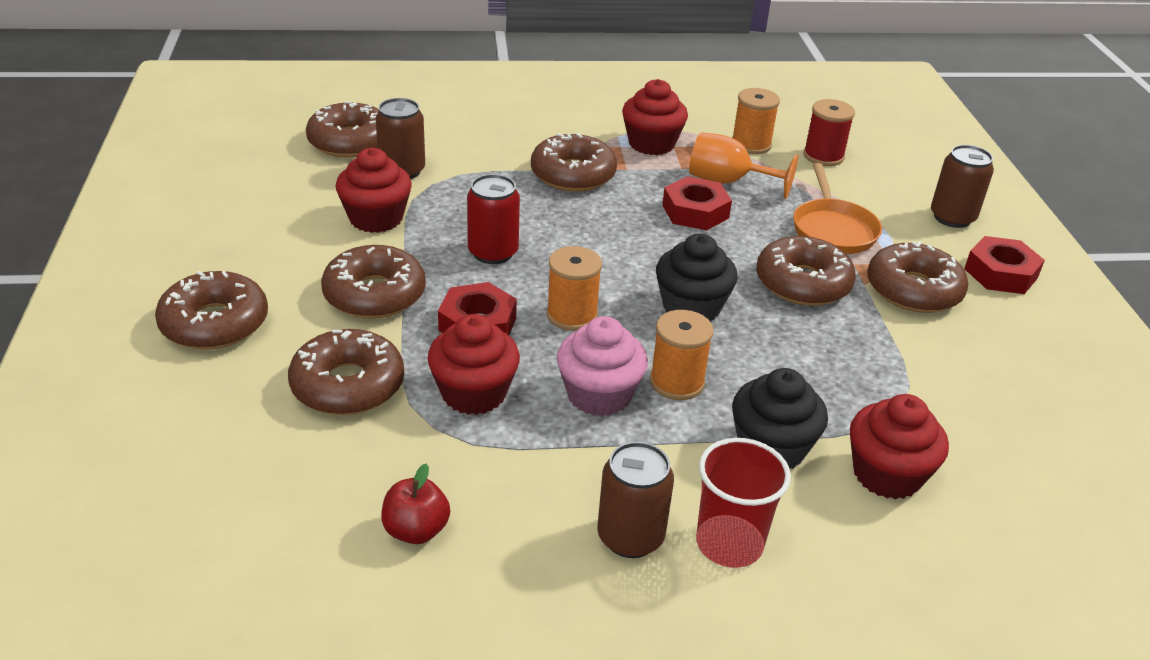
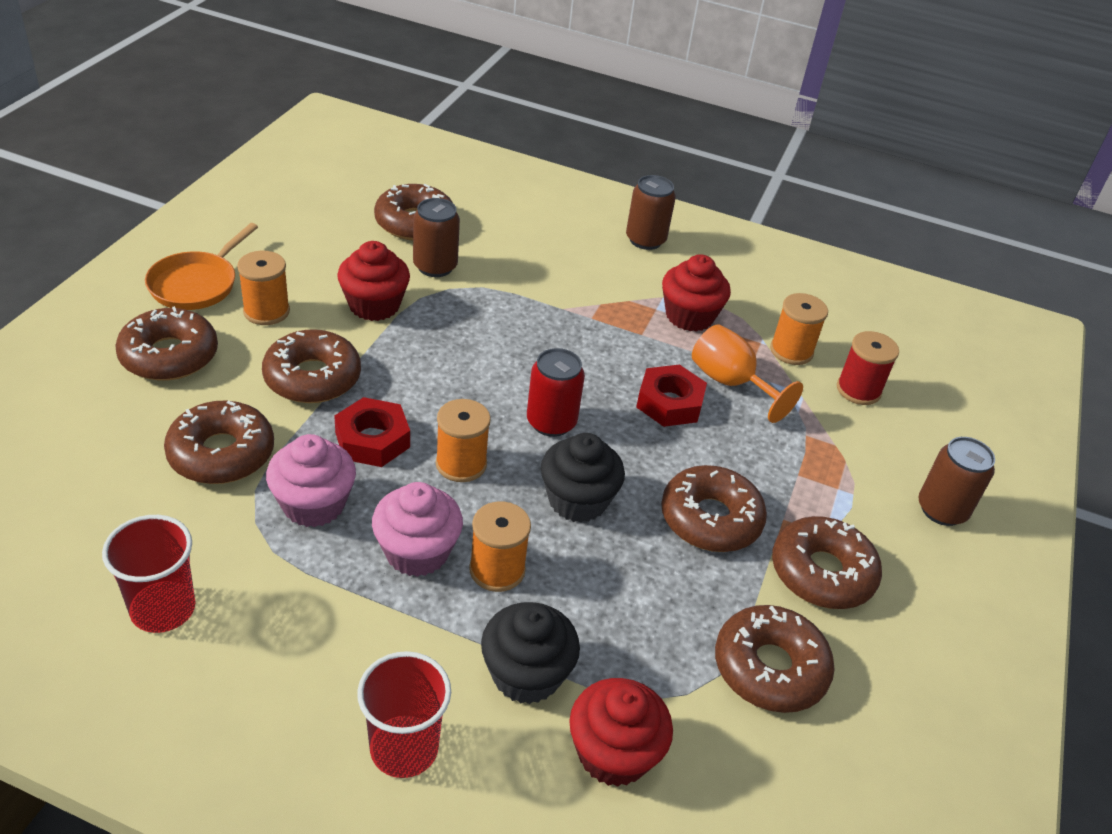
camera: 25 degrees right, 5 degrees up
(277, 255) = (266, 311): none -> orange spool
(416, 530) = (163, 609): red apple -> red cup
(474, 393) = (313, 504): red cupcake -> pink cupcake
(493, 252) = (445, 375): red can -> red can (551, 422)
(573, 174) = (585, 323): brown donut -> brown donut (769, 668)
(630, 537) = (325, 699): brown can -> brown can (645, 240)
(833, 229) = (795, 474): orange pan -> orange pan (197, 284)
(1000, 273) = (939, 593): red nut -> none

